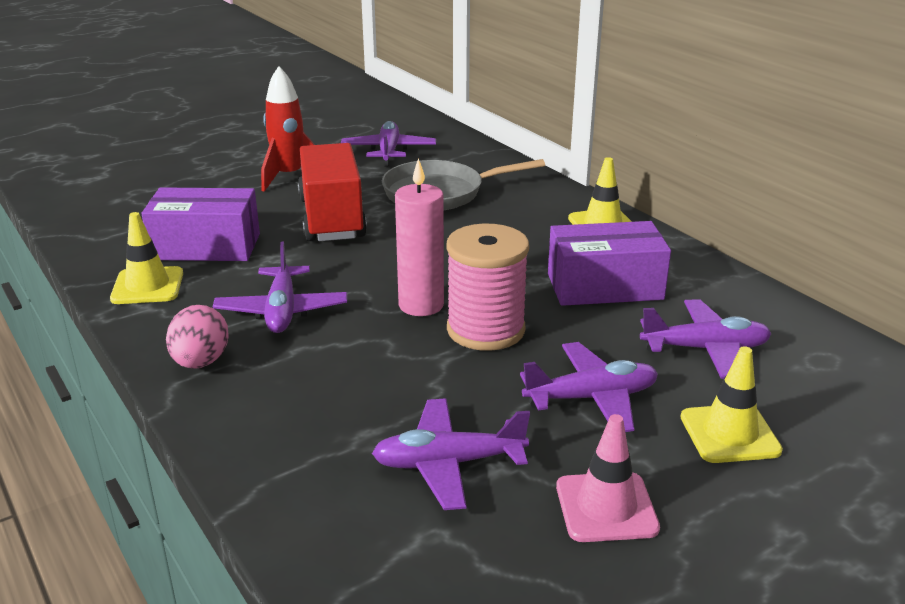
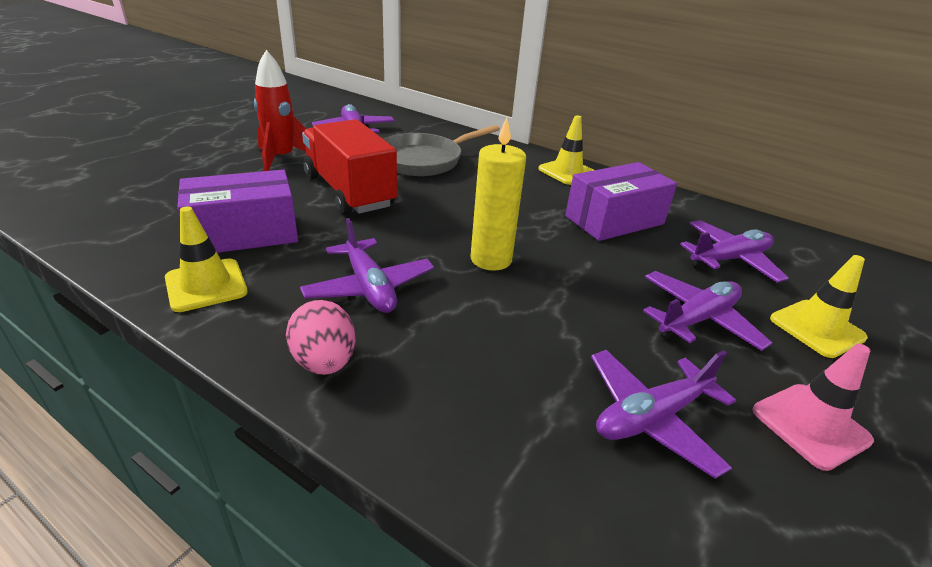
camera: 25 degrees left, 5 degrees up
(421, 305) = (491, 259): pink candle -> yellow candle
(485, 330) = (562, 273): pink spool -> none

